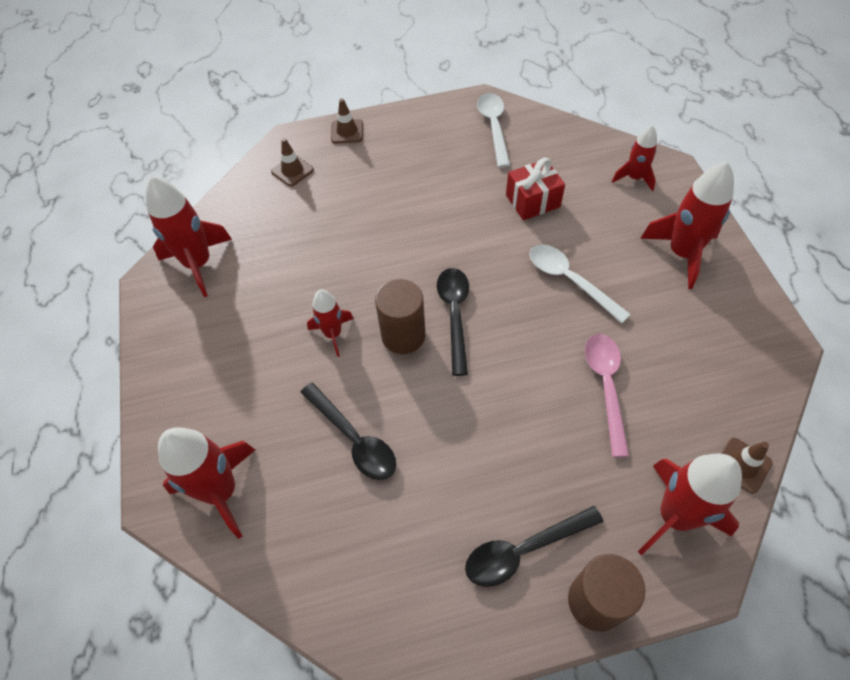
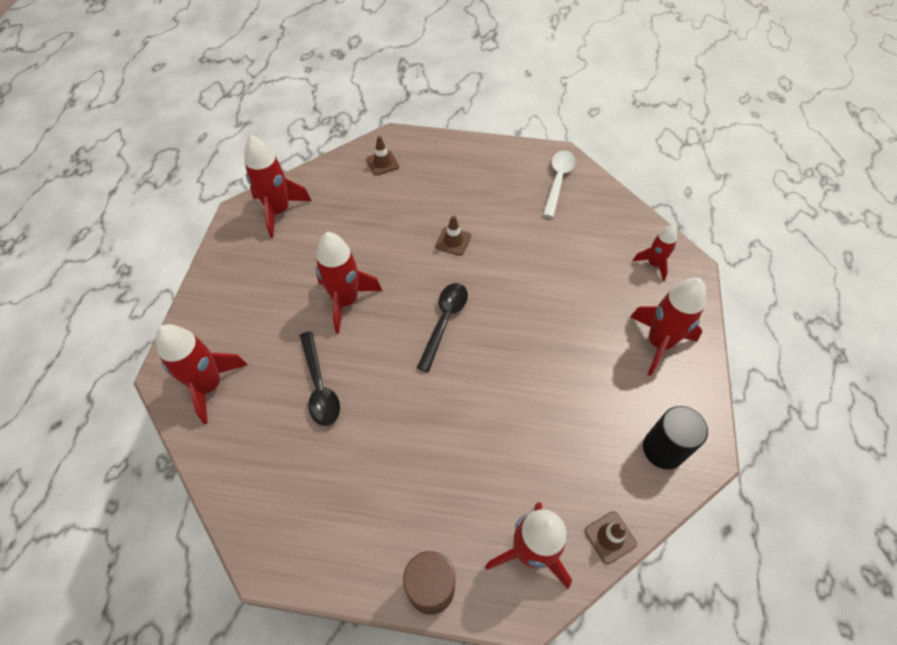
camera: 20 degrees right, 0 degrees up
(333, 334) = (346, 301): red rocket -> red rocket, size x1.71
(347, 131) = (439, 146): brown traffic cone -> brown traffic cone (453, 241)
(403, 335) = (397, 322): brown cylinder -> none
(523, 550) = (398, 524): black spoon -> none
(532, 201) = (556, 253): red gift -> none
(569, 280) = (550, 329): white spoon -> none
(605, 386) = (532, 426): pink spoon -> none
(743, 356) = (663, 449): none -> black cylinder

